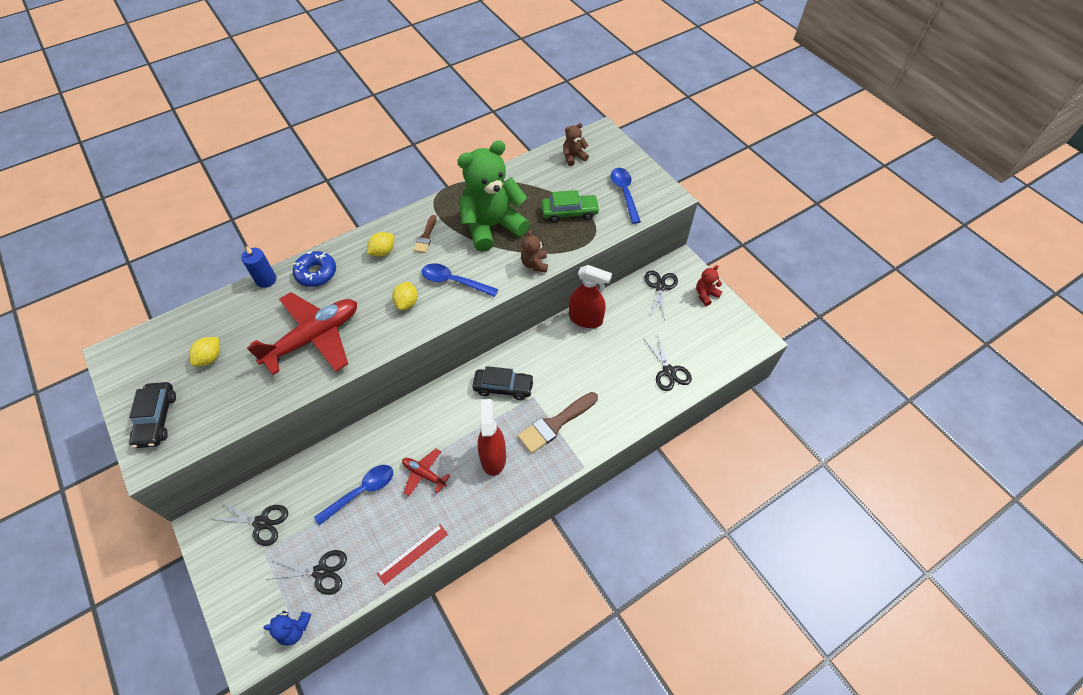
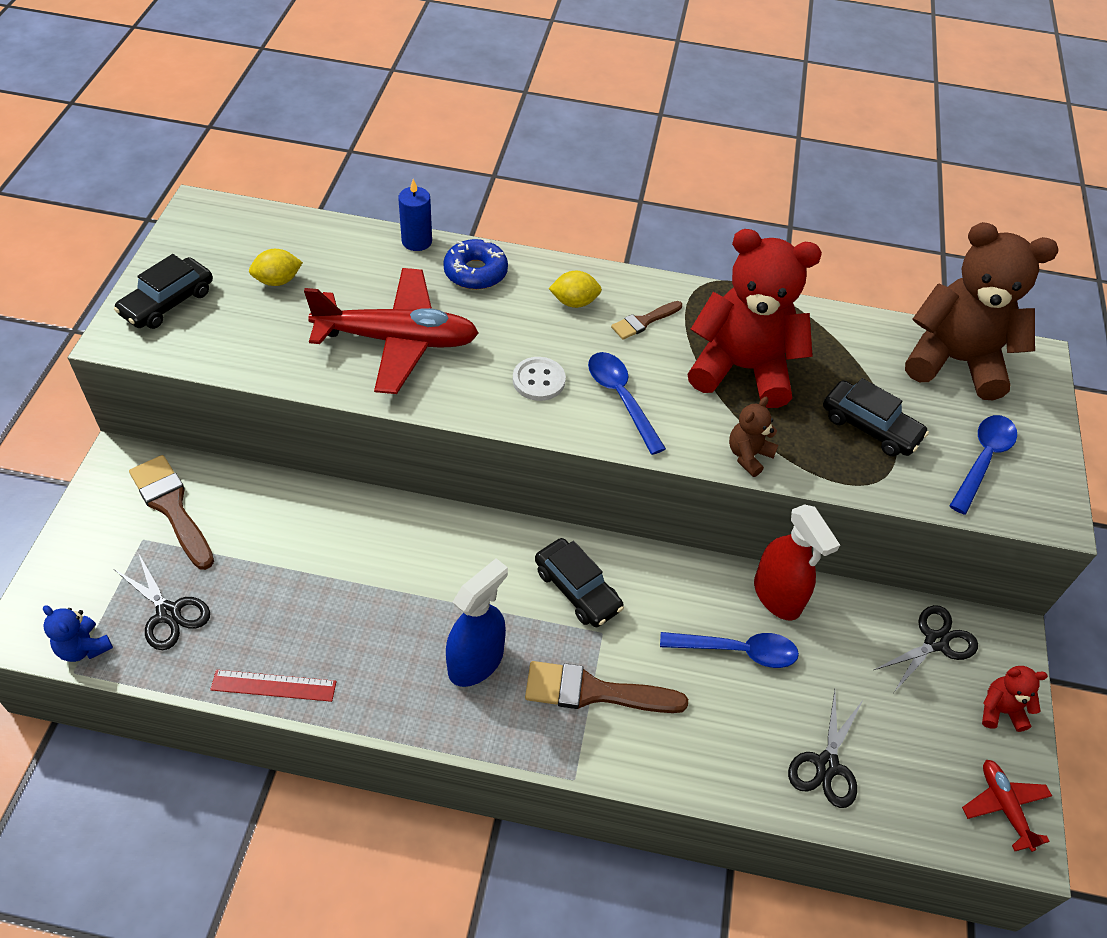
camera: 40 degrees right, 5 degrees down
(261, 523) = (171, 507): black scissors -> brown brush
(361, 492) = (296, 566): blue spoon -> blue spoon (737, 651)
(407, 303) = (538, 380): yellow lemon -> white button
(424, 474) = (379, 608): red plane -> red plane (1004, 807)
(492, 226) = (742, 369): green teddy bear -> red teddy bear
(493, 457) = (476, 661): red spray bottle -> blue spray bottle
(569, 212) = (870, 427): green car -> black car
(573, 157) = (954, 361): brown teddy bear -> brown teddy bear, size x2.34

